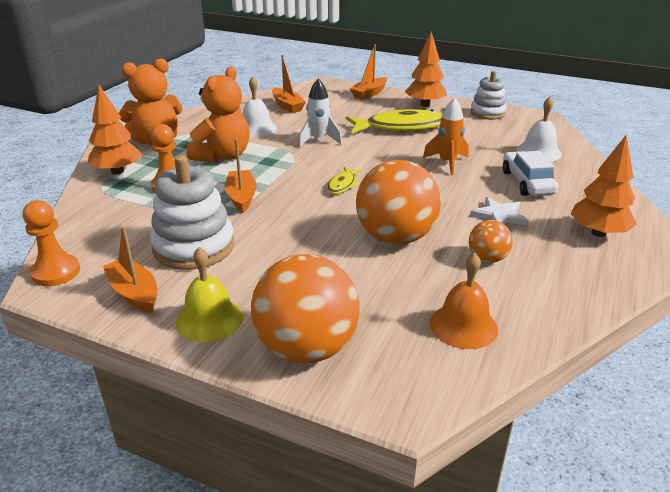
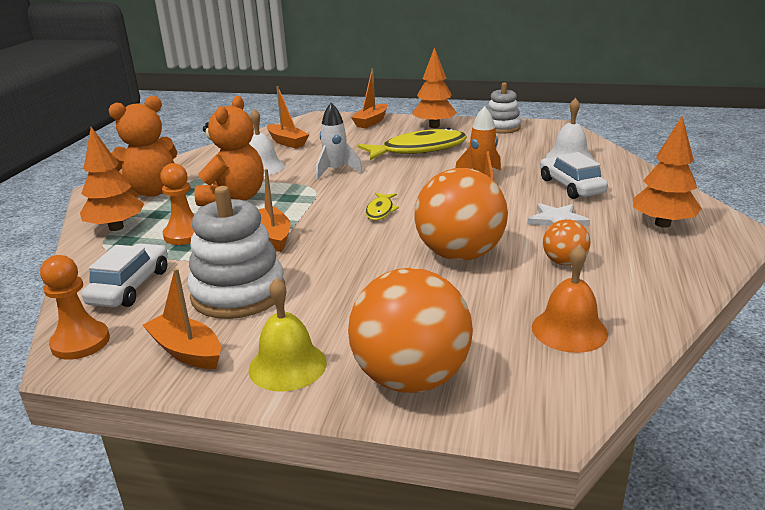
camera: 10 degrees left, 5 degrees down
(110, 228) = (130, 286): none -> white car

